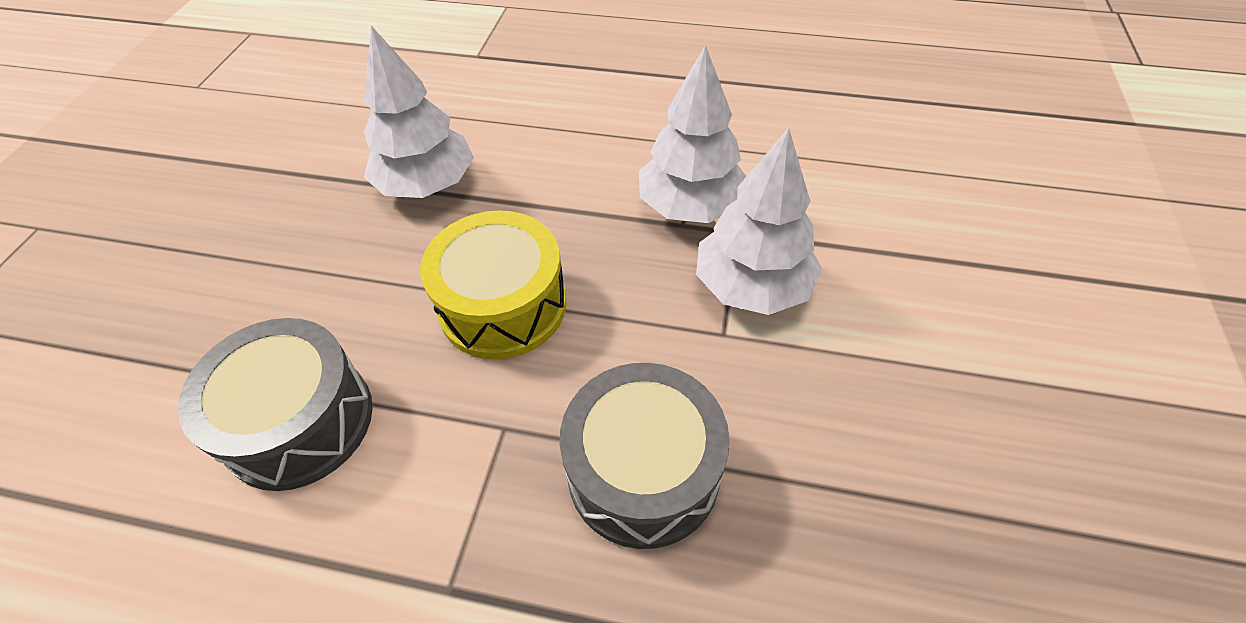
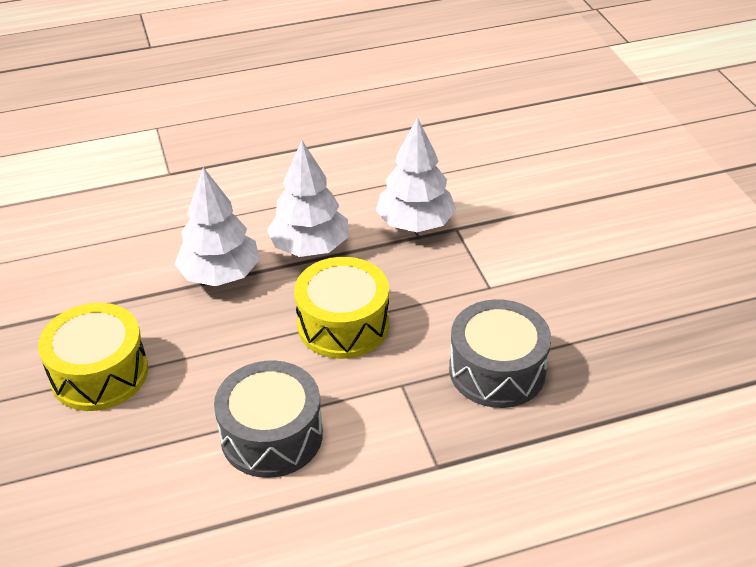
camera: 30 degrees left, 10 degrees down
(214, 250) = (99, 373): none -> yellow drum
(752, 286) = (487, 255): white tree -> white tree (309, 247)

